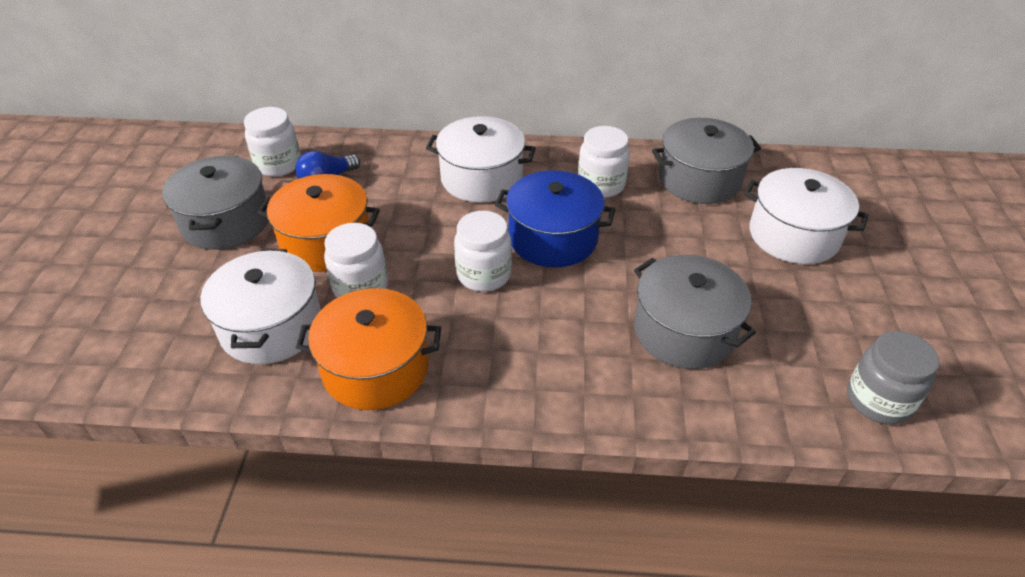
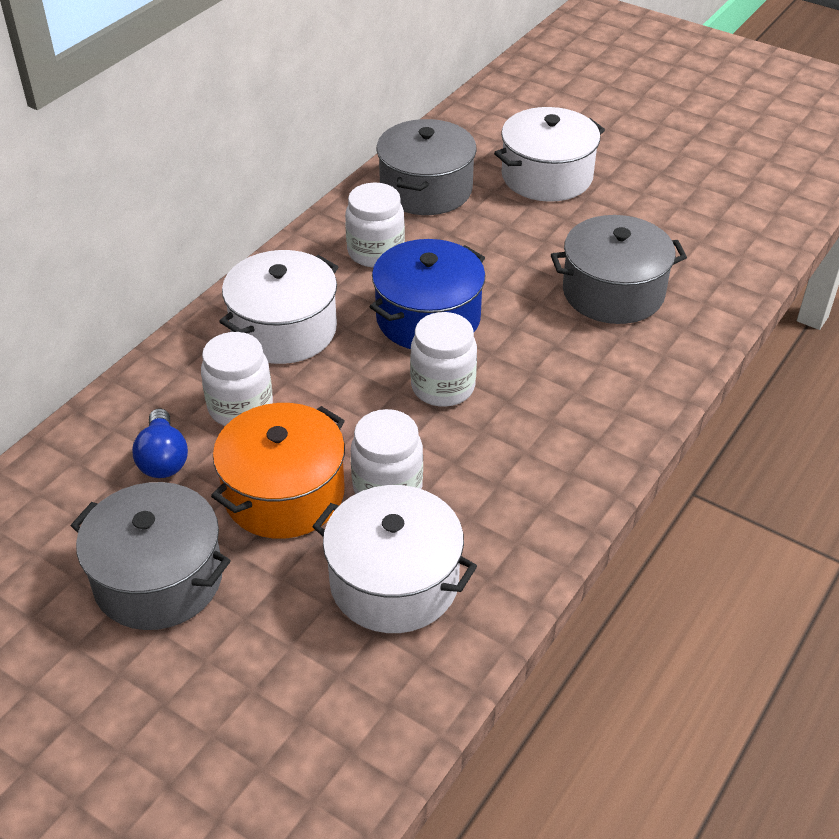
camera: 60 degrees left, 0 degrees up
(278, 165) = (80, 495): white jar -> white jar (240, 407)
(376, 368) = (518, 513): orange pot -> none
(878, 400) = (750, 231): grey jar -> none

